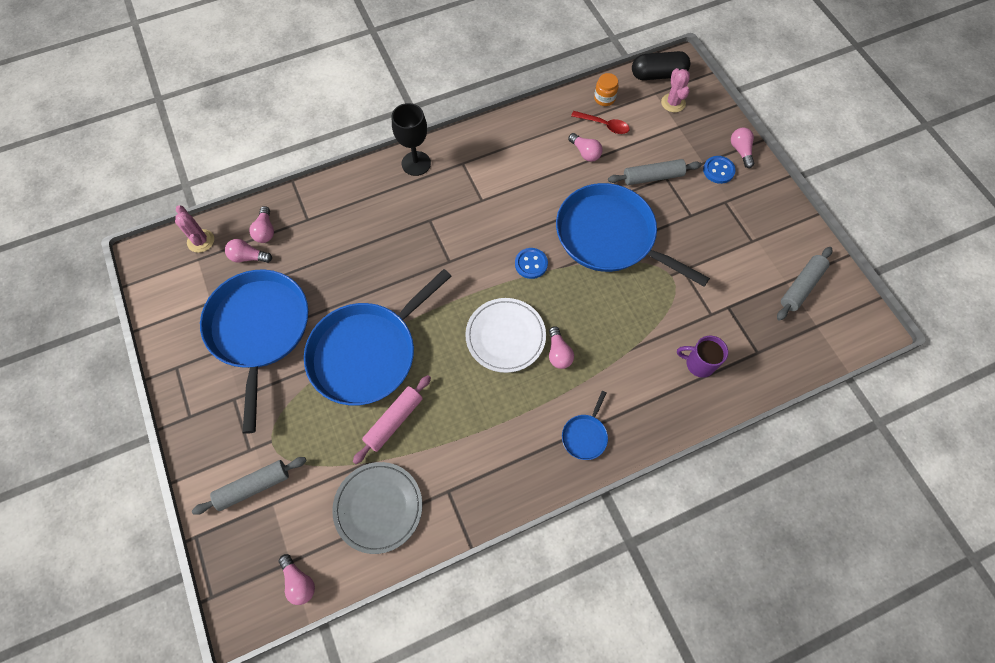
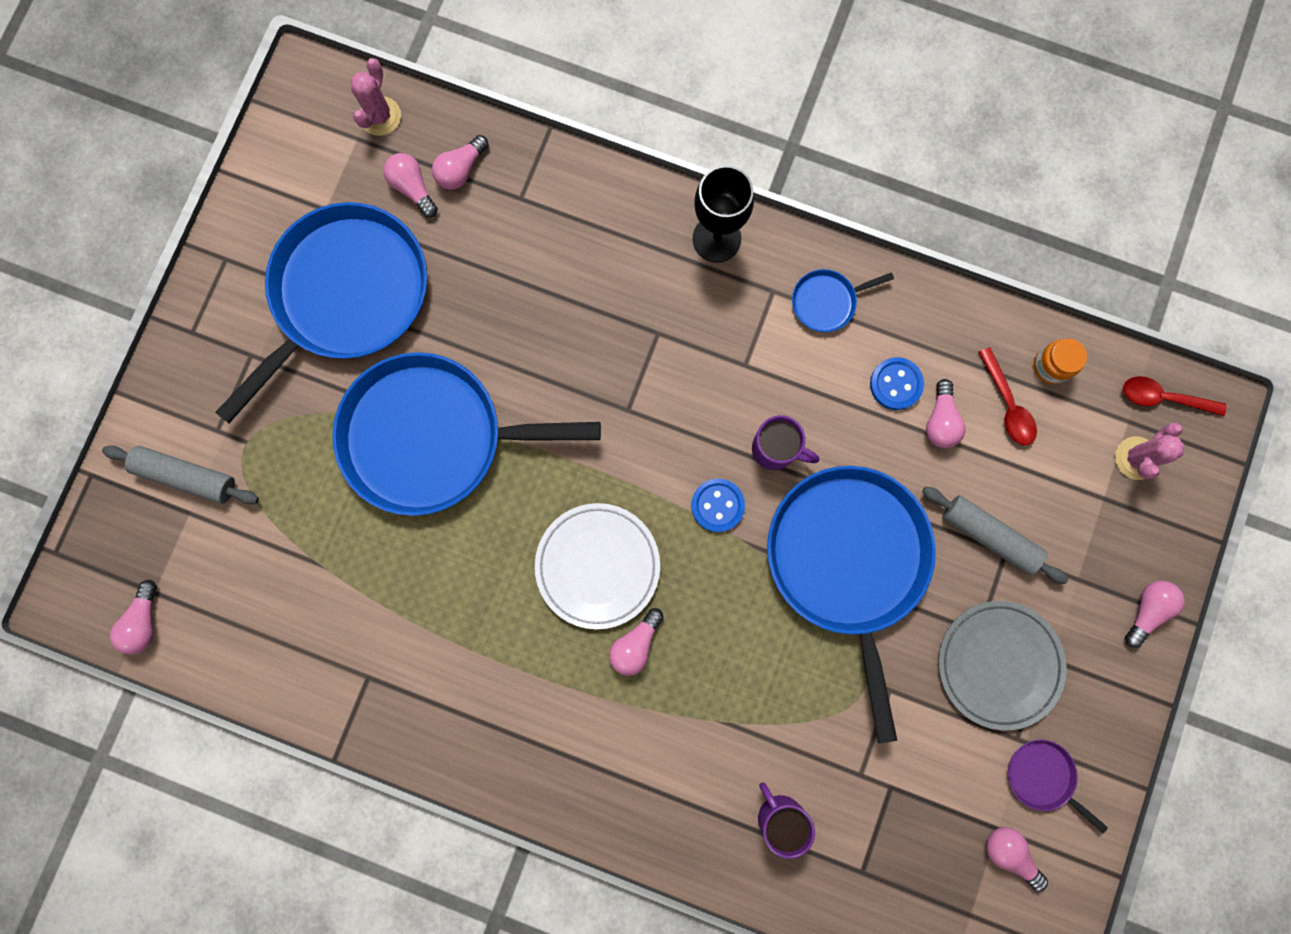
camera: 45 degrees right, 15 degrees up
(378, 507) = (284, 623): grey plate -> grey plate (999, 664)
(394, 421) = (386, 544): pink rolling pin -> none
(531, 221) = (775, 450): none -> purple mug
(585, 435) = (566, 765): blue pan -> blue pan (826, 301)
(658, 75) = (1163, 398): black capsule -> red spoon
(718, 170) = (1085, 608): blue button -> blue button (896, 384)
(778, 246) = (1042, 776): none -> purple pan
(801, 286) = (1009, 853): grey rolling pin -> pink light bulb

